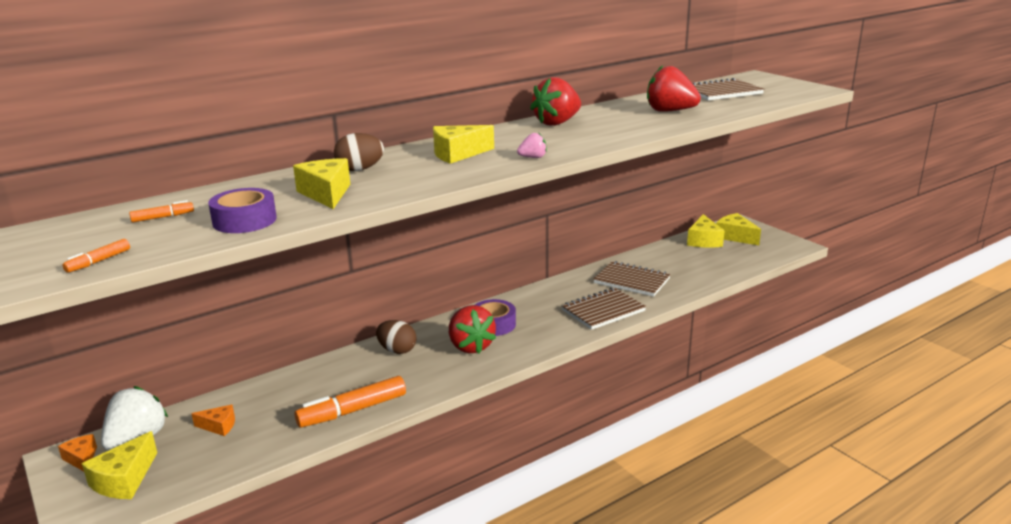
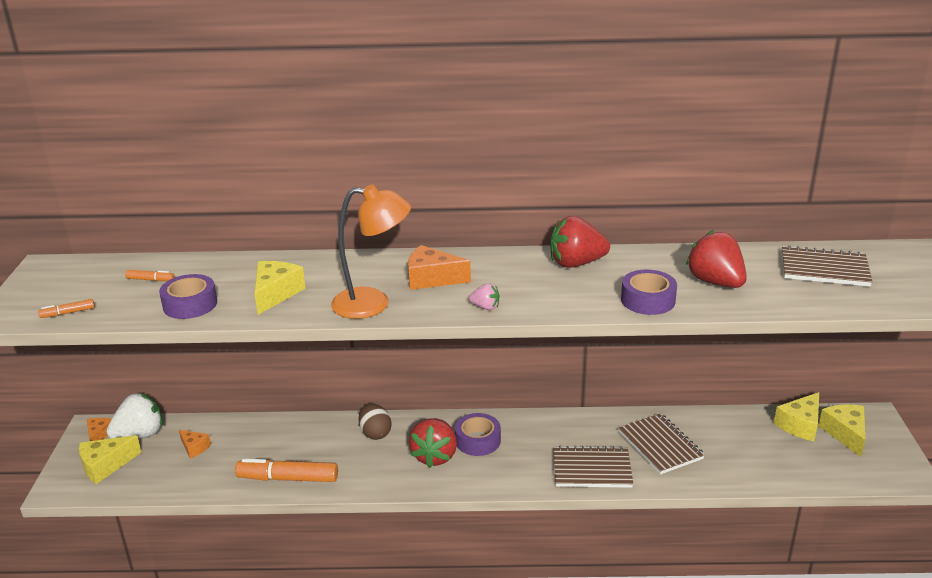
camera: 35 degrees right, 5 degrees up
(360, 169) = (334, 272): brown egg -> none
(433, 177) = (373, 303): none -> orange lamp
(458, 154) = (432, 279): yellow cheese -> orange cheese
(643, 128) = (648, 300): none -> purple tape

